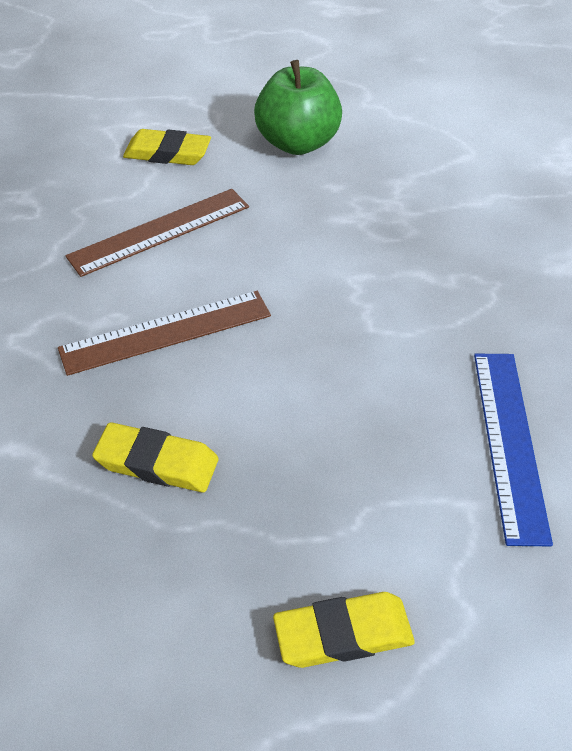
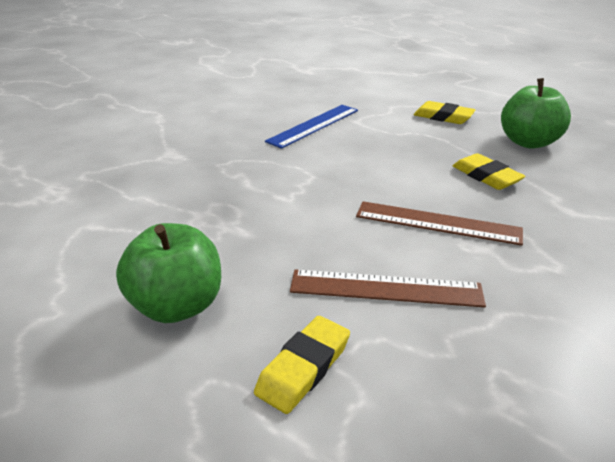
camera: 140 degrees left, 15 degrees down
(134, 629) = (528, 142): none -> green apple
(167, 153) = (303, 368): yellow eraser -> yellow eraser turned 75 degrees clockwise

